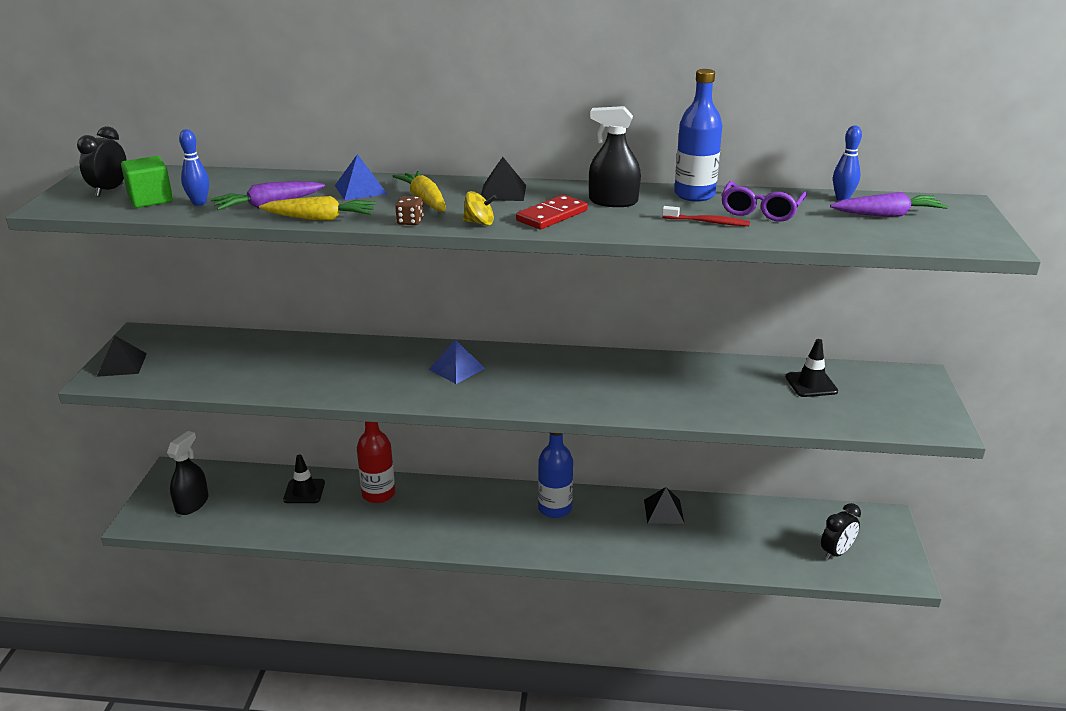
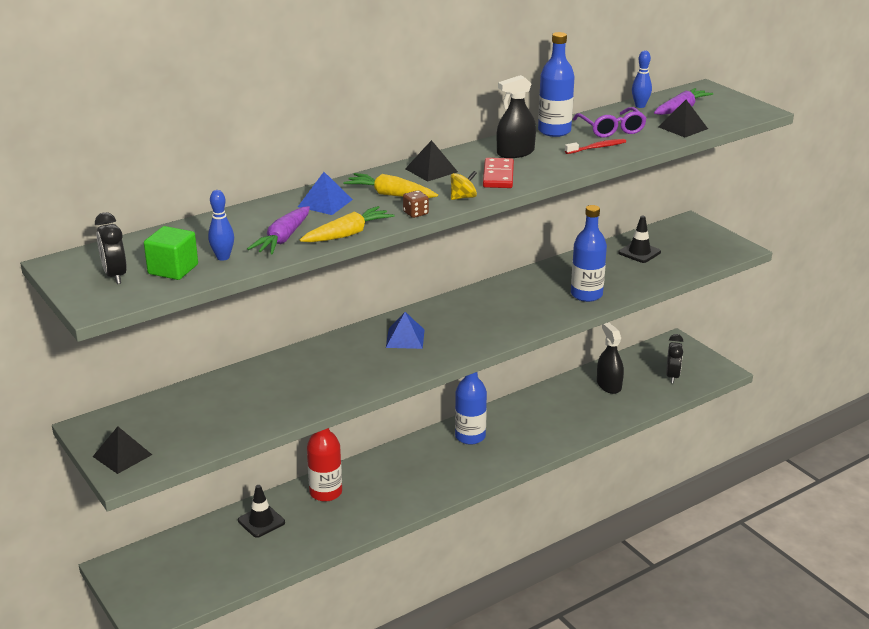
camera: 40 degrees left, 0 degrees up
(192, 503) = (176, 580): black spray bottle -> black spray bottle (609, 385)
(663, 511) = (543, 402): black pyramid -> black pyramid (683, 127)
(686, 402) = (586, 295): none -> blue bottle

